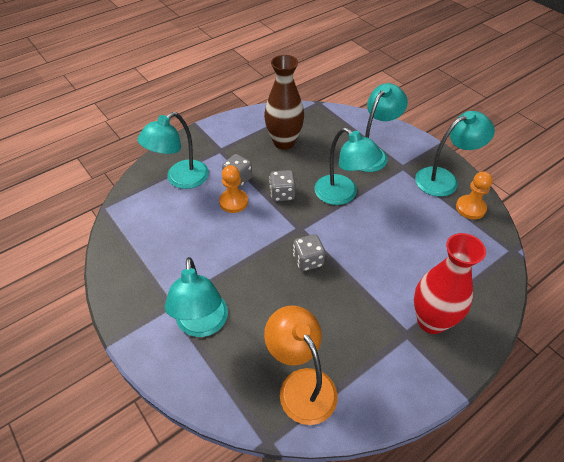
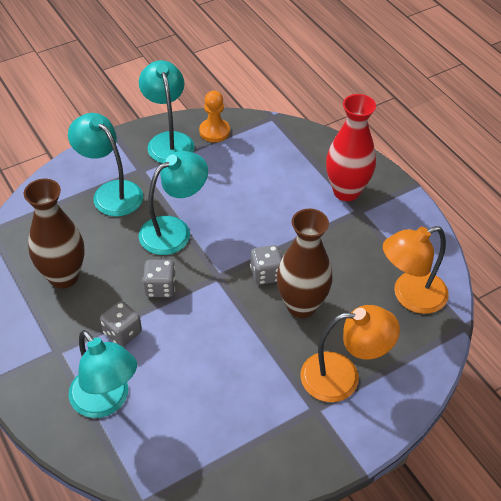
camera: 85 degrees left, 0 degrees up
(202, 325) = (342, 377): turquoise lamp -> orange lamp
(233, 202) = (163, 339): orange pawn -> none
(277, 289) = (301, 305): none -> brown vase

